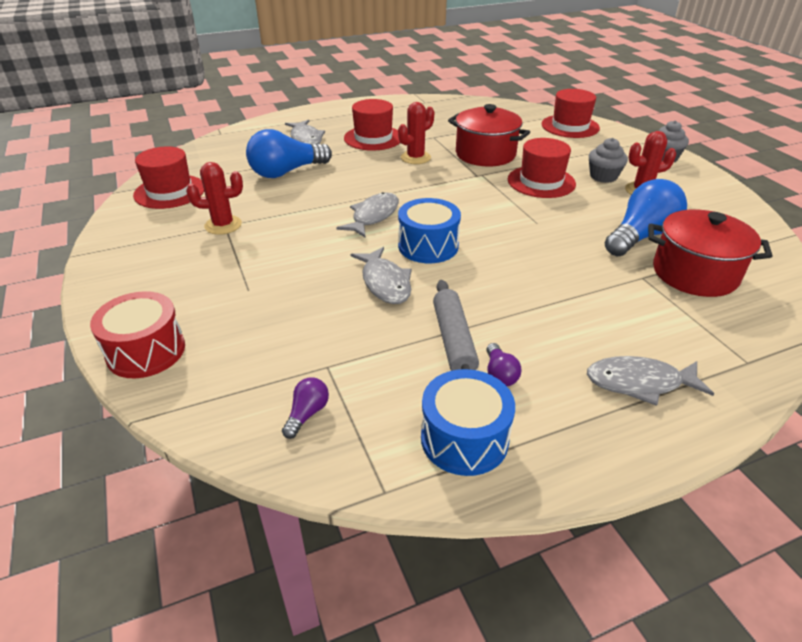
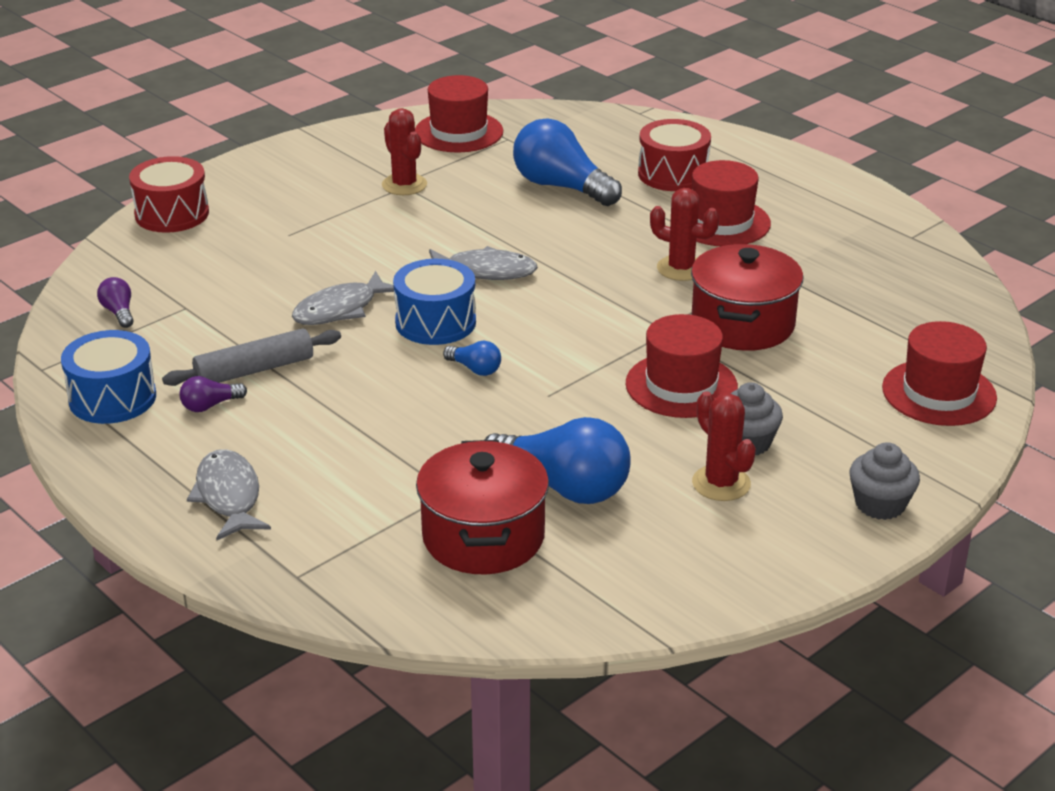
camera: 70 degrees right, 5 degrees down
(306, 139) = (673, 174): grey fish -> red drum
(307, 414) = (119, 312): purple light bulb -> purple light bulb turned 120 degrees counterclockwise
(496, 242) = (475, 369): none -> blue light bulb

